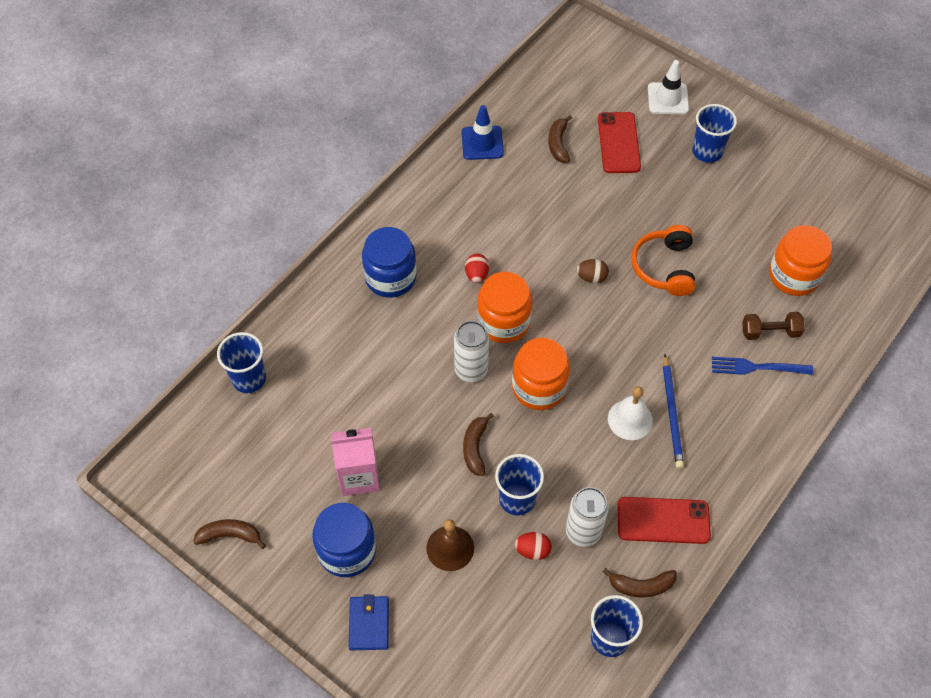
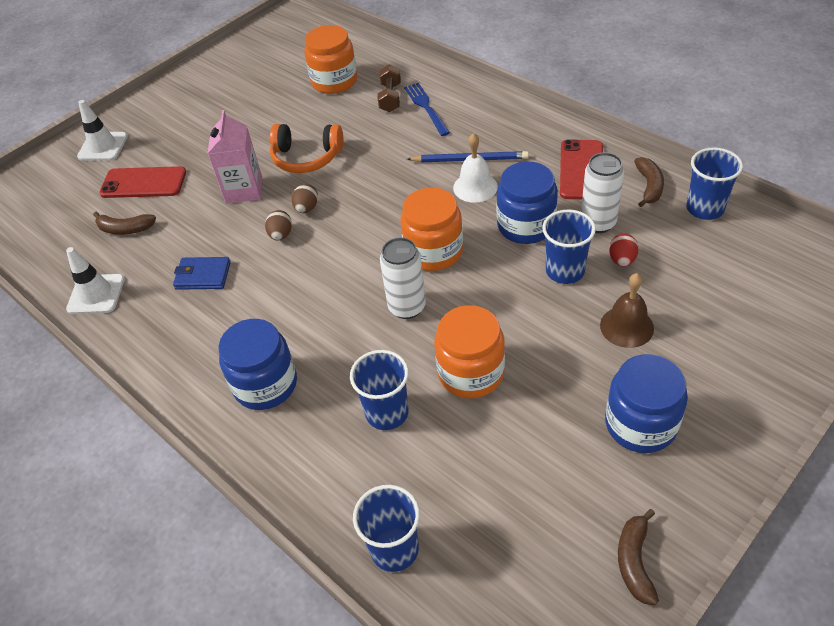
camera: 80 degrees left, 10 degrees down
(359, 476) = (542, 413): pink carton -> pink carton (244, 190)
(369, 624) = (729, 400): blue wallet -> blue wallet (203, 275)
(475, 448) = (505, 304): brown banana -> none
(476, 275) = (281, 301): red egg -> none
(482, 143) = (96, 294): blue traffic cone -> white traffic cone
(503, 322) = (348, 278): orange jar -> orange jar (470, 373)
(555, 262) = (281, 235): none -> brown egg
(576, 466) = (526, 225): none -> blue jar
(707, 151) = (179, 124): blue cup -> blue cup (387, 413)
(756, 367) = (426, 107): blue fork -> blue fork turned 150 degrees clockwise

